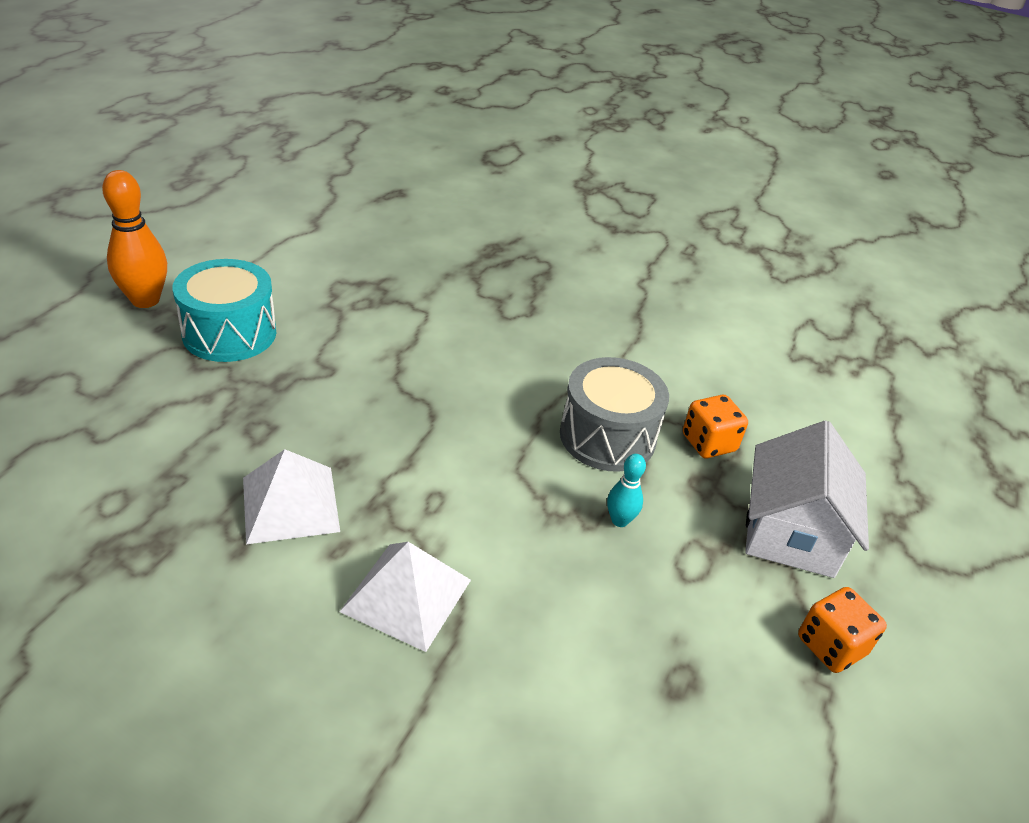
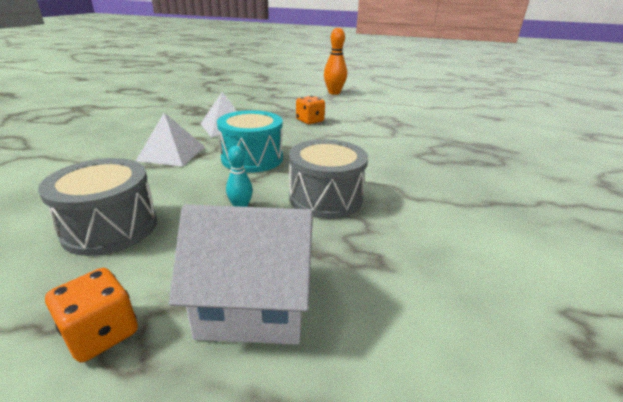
camera: 80 degrees right, 10 degrees down
(229, 333) = (327, 105): turquoise drum -> turquoise drum (252, 158)
(653, 662) = (110, 227): none -> grey drum
(708, 443) = (353, 246): orange dice -> orange dice (310, 121)

